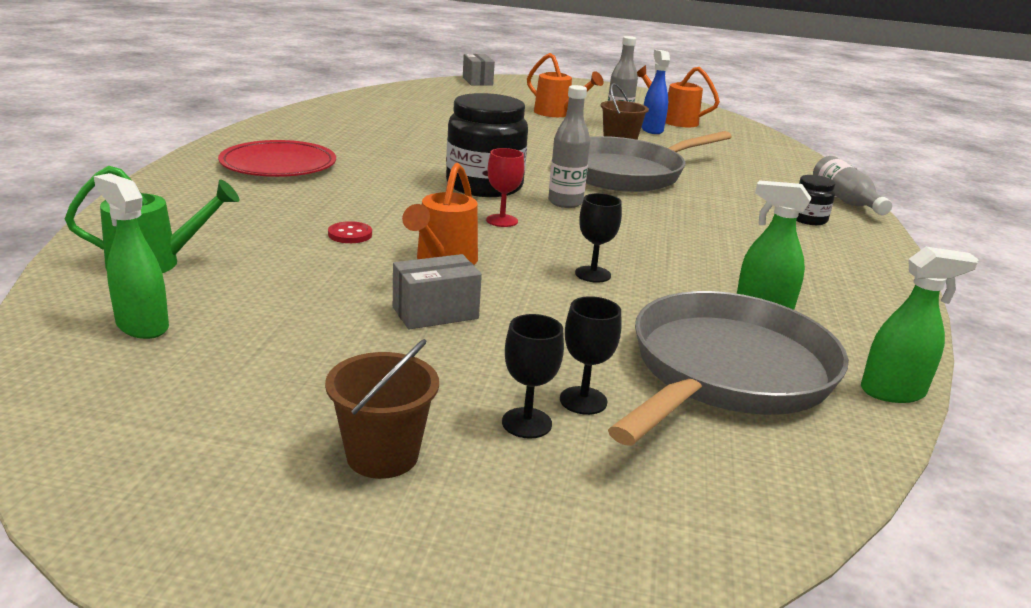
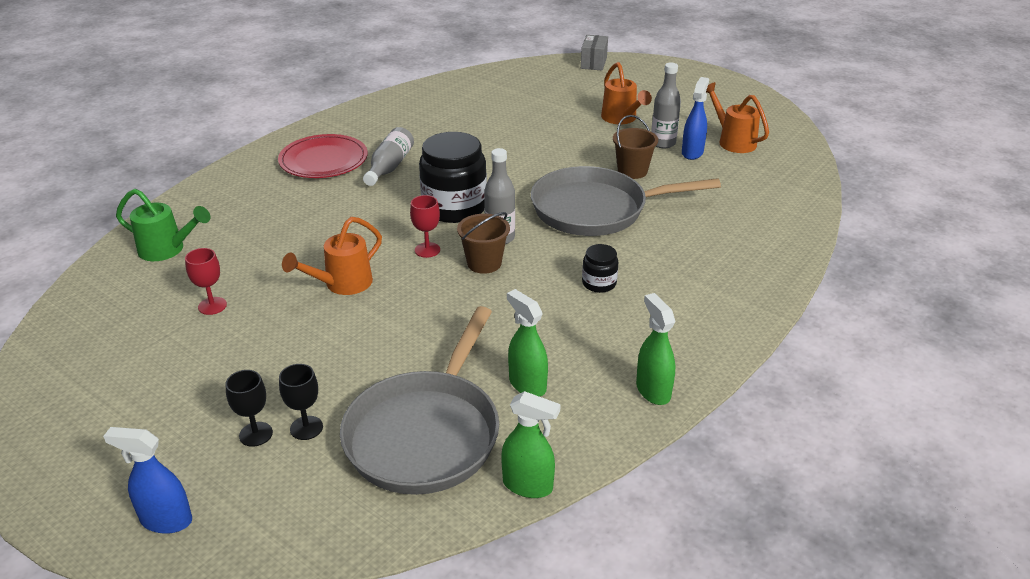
camera: 30 degrees right, 10 degrees up
(142, 326) = (121, 302): green spray bottle -> green spray bottle (653, 391)
(293, 307) = (212, 306): none -> red goblet
(350, 234) = (306, 245): red button -> none
(382, 455) = (159, 432): brown bucket -> brown bucket (484, 263)
(435, 313) = (290, 331): grey box -> none
(528, 559) = (166, 520): none -> blue spray bottle
(593, 274) = (435, 320): black goblet -> none
(726, 372) = (426, 433): grey pan -> grey pan turned 135 degrees clockwise
(808, 219) = (701, 296): black jar -> black jar (599, 283)
(845, 200) = (775, 279): grey bottle -> grey bottle (389, 167)

